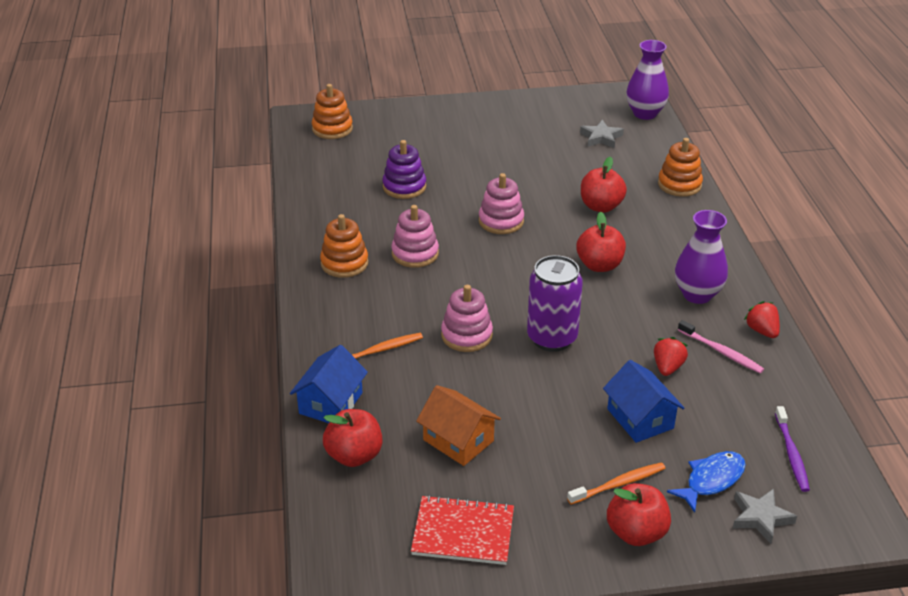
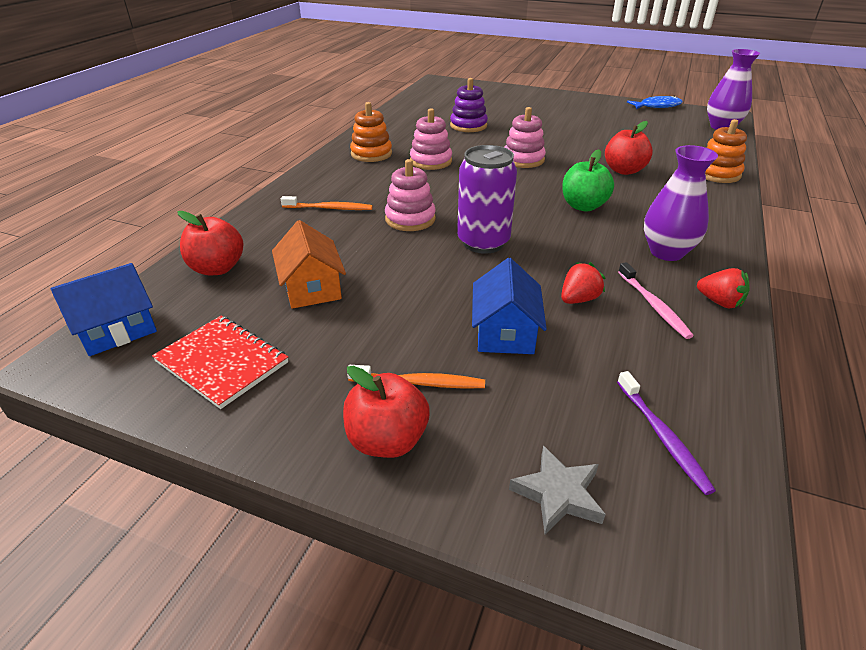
camera: 30 degrees right, 0 degrees up
(331, 403) = (249, 229): blue house -> blue house (117, 330)
(332, 129) = (453, 90): orange stacking toy -> none
(599, 265) = (583, 206): red apple -> green apple
(601, 137) = (666, 132): grey star -> none
(711, 480) = (531, 423): blue fish -> blue fish (657, 106)
(762, 331) = (719, 302): red strawberry -> red strawberry turned 120 degrees clockwise
(791, 454) = (663, 437): purple toothbrush -> purple toothbrush turned 45 degrees counterclockwise

